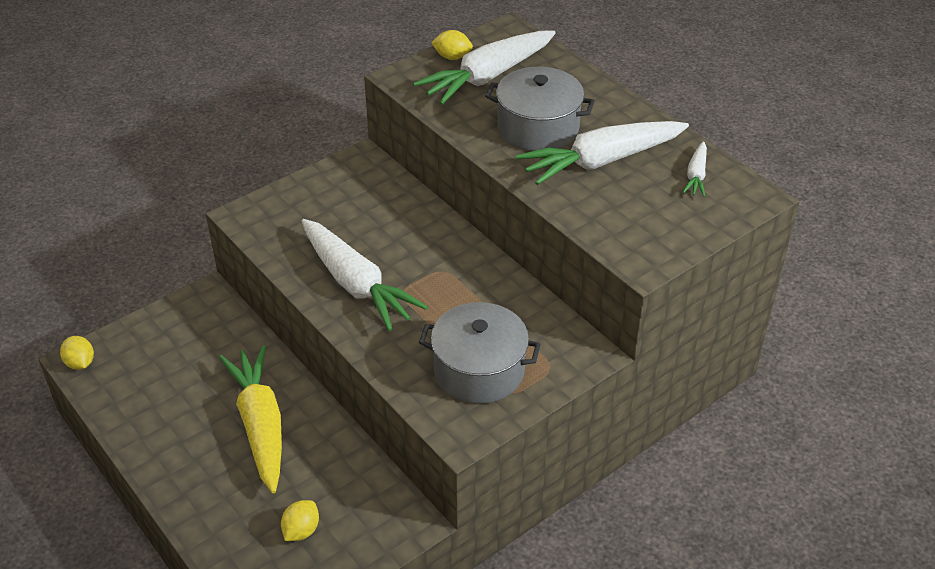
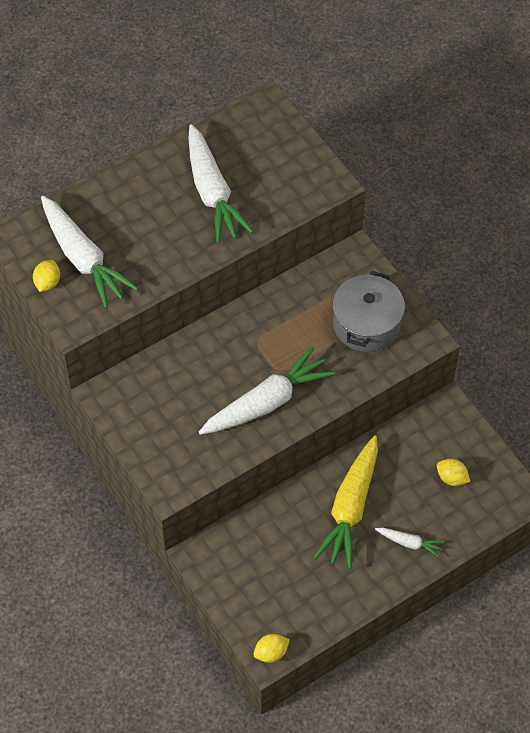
camera: 85 degrees left, 15 degrees up
(260, 425) = (350, 508): yellow carrot -> yellow carrot turned 60 degrees counterclockwise
(538, 128) = (163, 229): grey pot -> none
(696, 175) = (237, 135): white carrot -> white carrot (409, 543)

